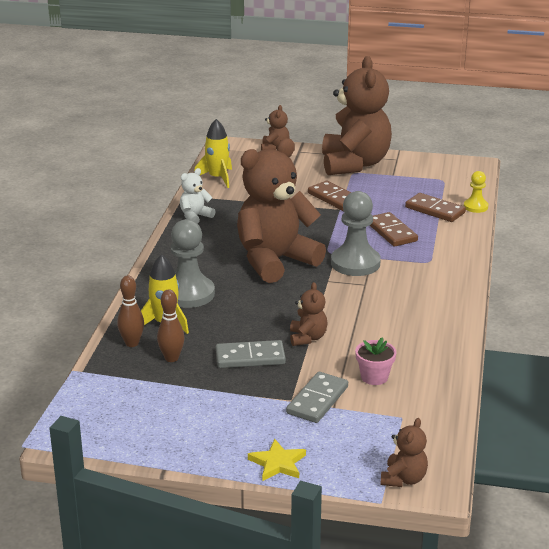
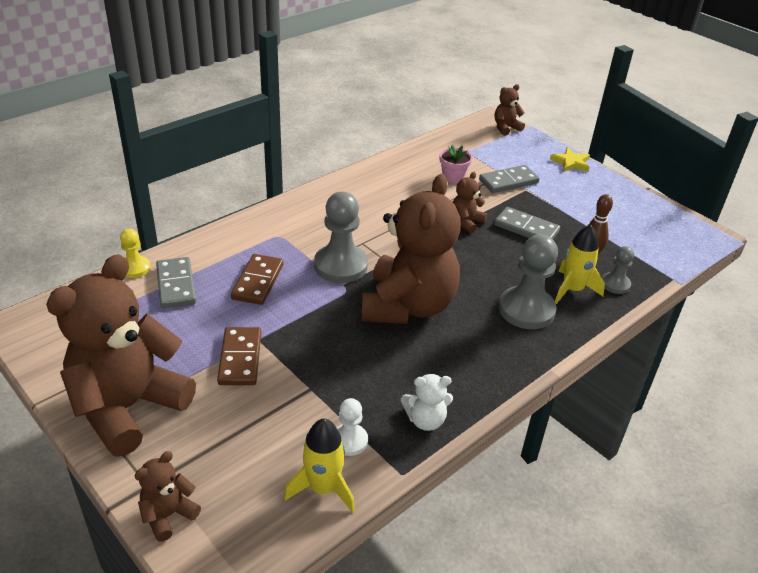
camera: 145 degrees left, 10 degrees up
(132, 343) = (615, 284): brown bowling pin -> grey pawn
(226, 195) = (349, 441): none -> white pawn
(275, 261) = (408, 306): brown teddy bear -> brown teddy bear turned 75 degrees counterclockwise
(435, 210) = (176, 285): brown domino -> grey domino

